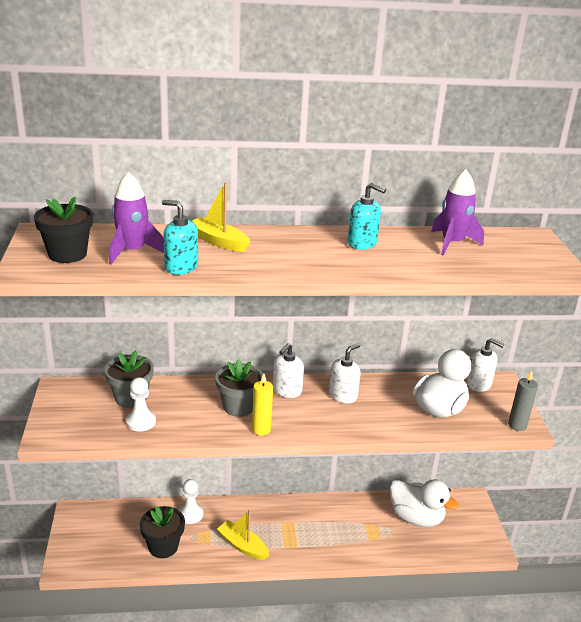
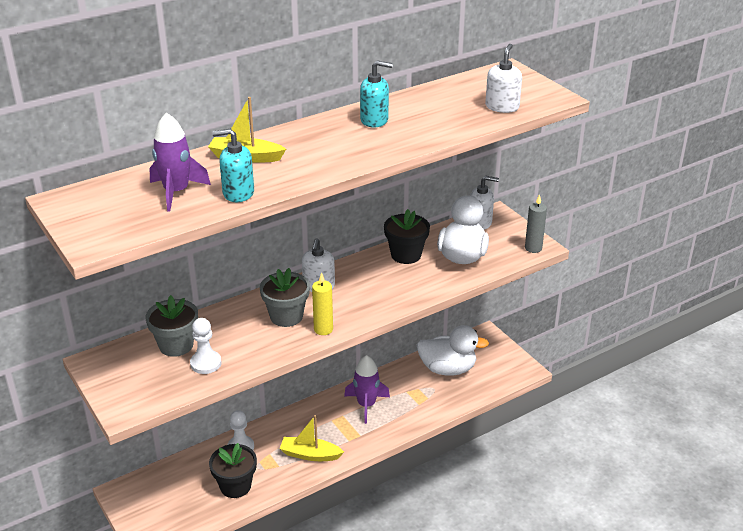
camera: 25 degrees left, 5 degrees up
(67, 254) = (116, 214): black flower pot -> black flower pot (406, 255)
(343, 395) = (372, 273): white soap dispenser -> white soap dispenser (502, 107)
(452, 243) = (449, 97): purple rocket -> purple rocket (366, 405)

